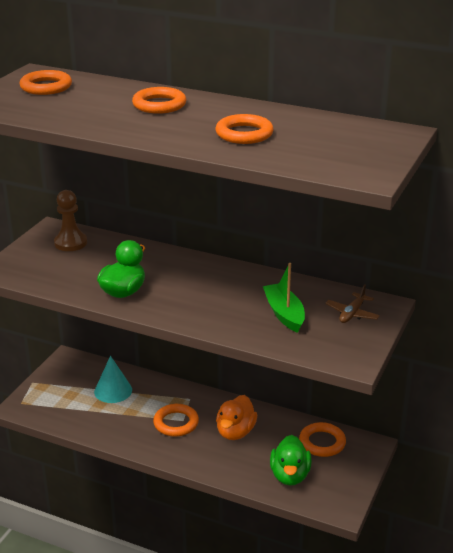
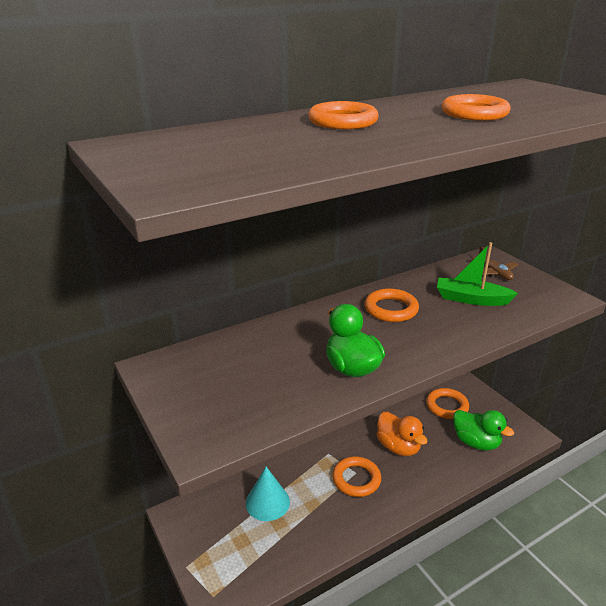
camera: 55 degrees left, 0 degrees up
(46, 87) = (182, 148): orange ring -> orange ring (391, 309)
(70, 243) = (203, 366): brown pawn -> none

